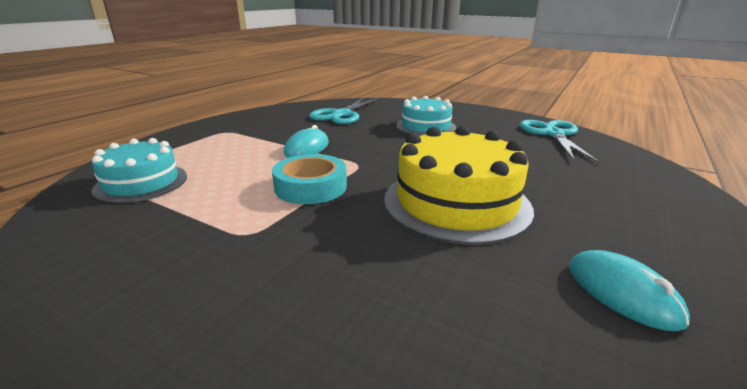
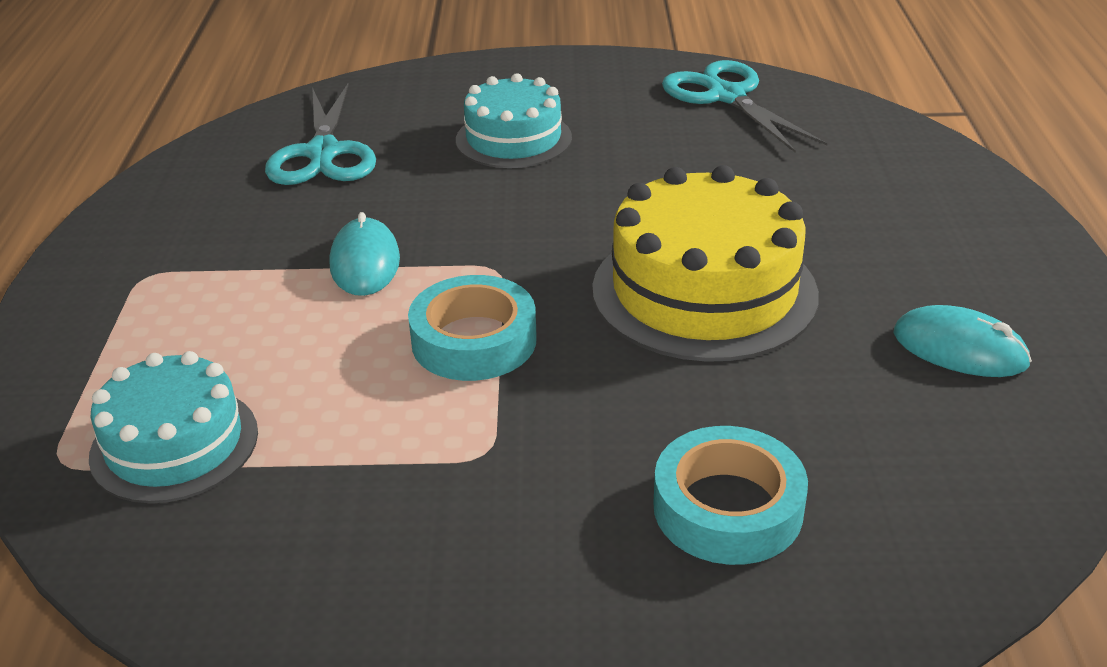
camera: 30 degrees left, 10 degrees up
(337, 324) = (727, 508): none -> turquoise tape

